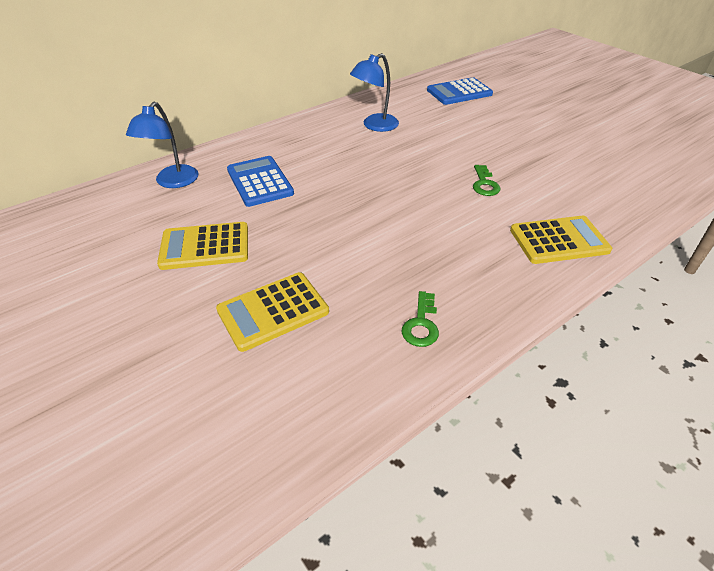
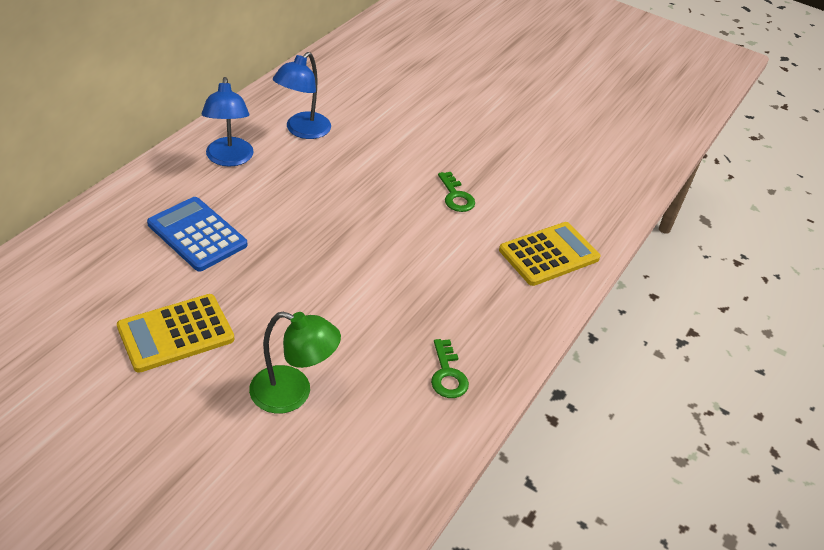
camera: 25 degrees left, 0 degrees up
(173, 182) = (84, 253): blue lamp -> blue lamp (229, 159)
(273, 311) = (293, 393): yellow calculator -> green lamp
(459, 92) = (385, 66): blue calculator -> none

